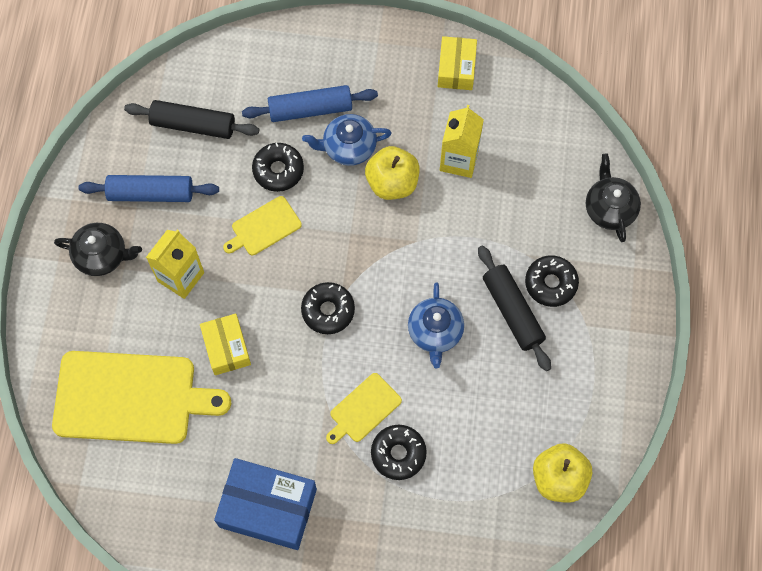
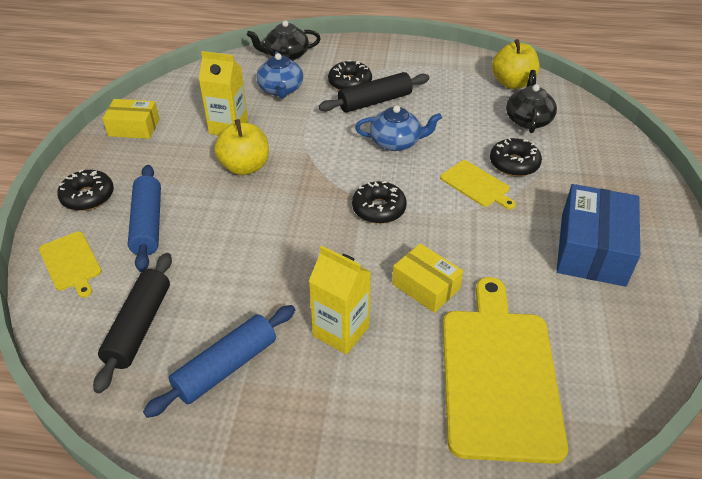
camera: 90 degrees left, 25 degrees down
(102, 255) = (308, 419): black teapot -> black teapot (528, 119)
(151, 193) = (226, 367): blue rolling pin -> blue rolling pin turned 45 degrees clockwise
(226, 348) = (426, 286): yellow box -> yellow box turned 60 degrees clockwise
(264, 227) = (283, 258): yellow cutting board -> yellow cutting board (71, 263)
(278, 170) = (216, 248): black donut -> black donut (88, 196)
(348, 147) = (199, 196): blue teapot -> blue teapot (281, 89)

